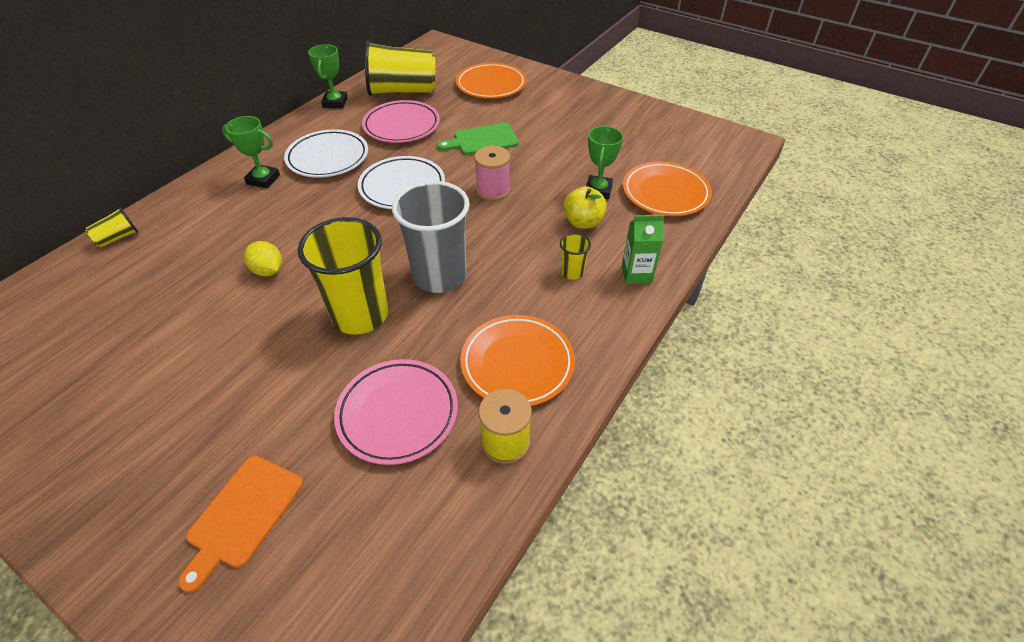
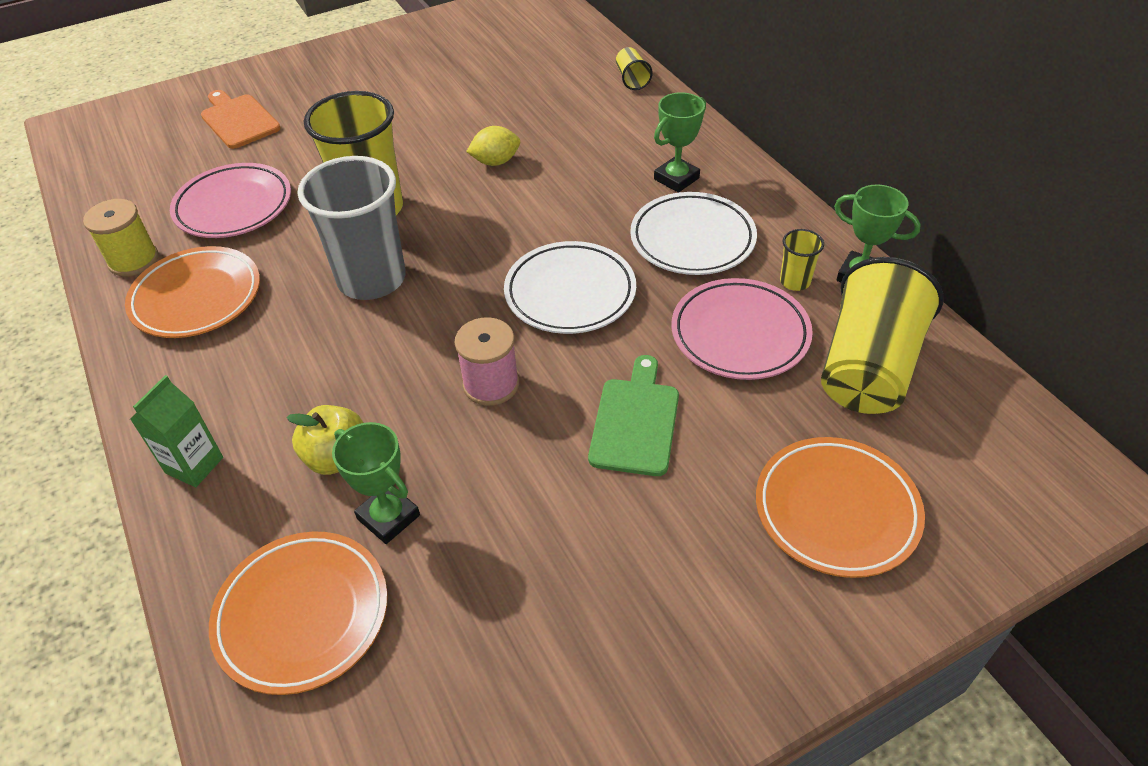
camera: 120 degrees right, 0 degrees up
(572, 272) = (263, 399): yellow cup -> yellow cup (795, 281)

